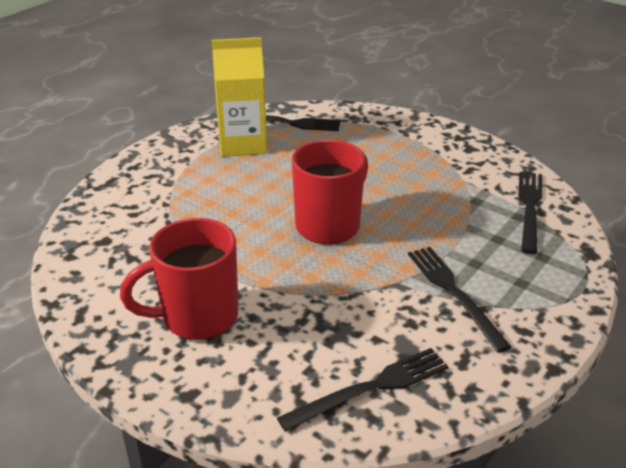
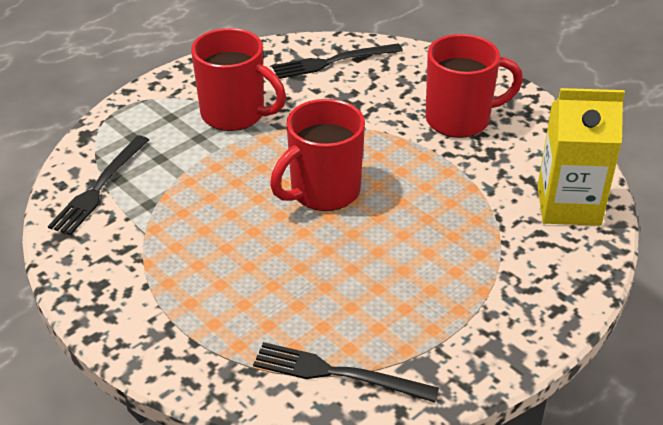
camera: 170 degrees left, 5 degrees up
(243, 144) = (407, 334): yellow carton -> yellow carton (568, 205)
(454, 293) = (235, 114): black fork -> red mug

